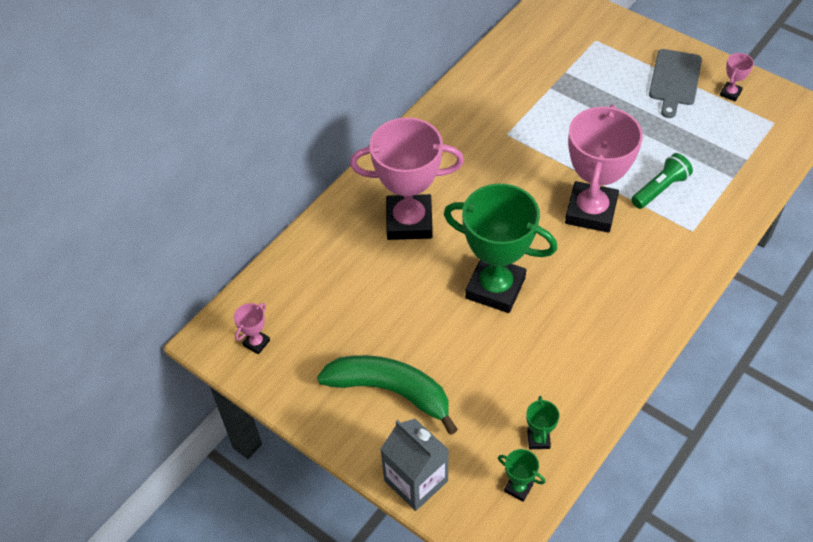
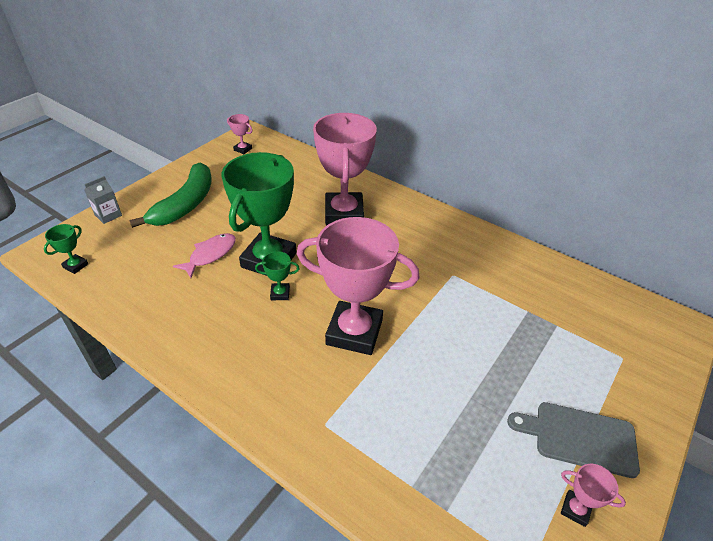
camera: 85 degrees right, 10 degrees down
(416, 481) = (108, 215): grey carton -> grey carton, size x0.60
(489, 346) = (210, 255): none -> pink fish
(538, 439) = (112, 279): green trophy -> green trophy (280, 293)
(660, 189) = (388, 398): green flashlight -> none

